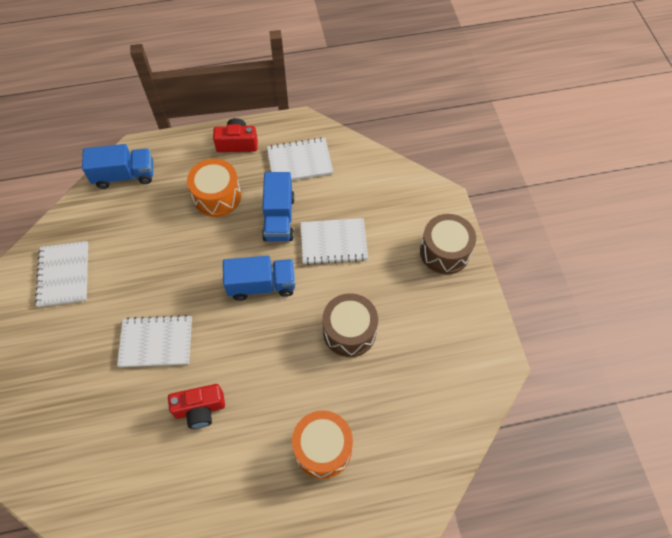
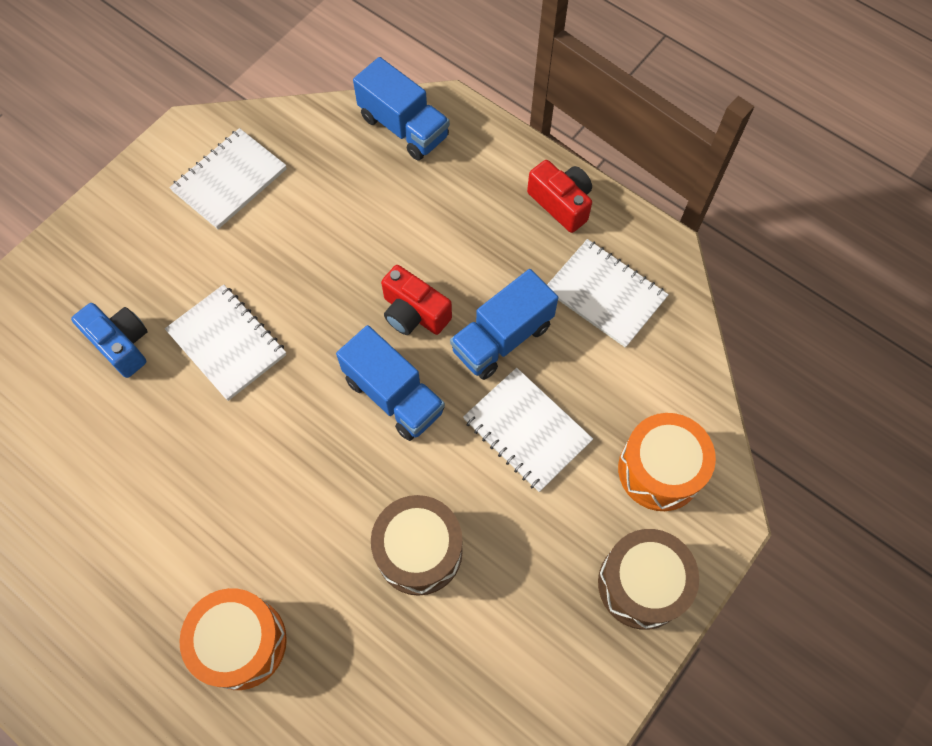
camera: 50 degrees right, 5 degrees up
(101, 396) = (121, 344): none -> blue camera
(200, 409) = (184, 460): red camera -> red camera (414, 313)
(217, 196) = (467, 245): orange drum -> orange drum (659, 470)

